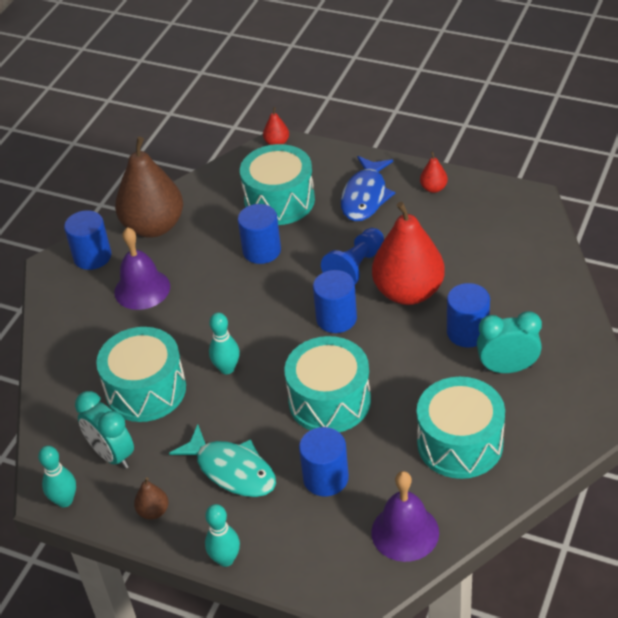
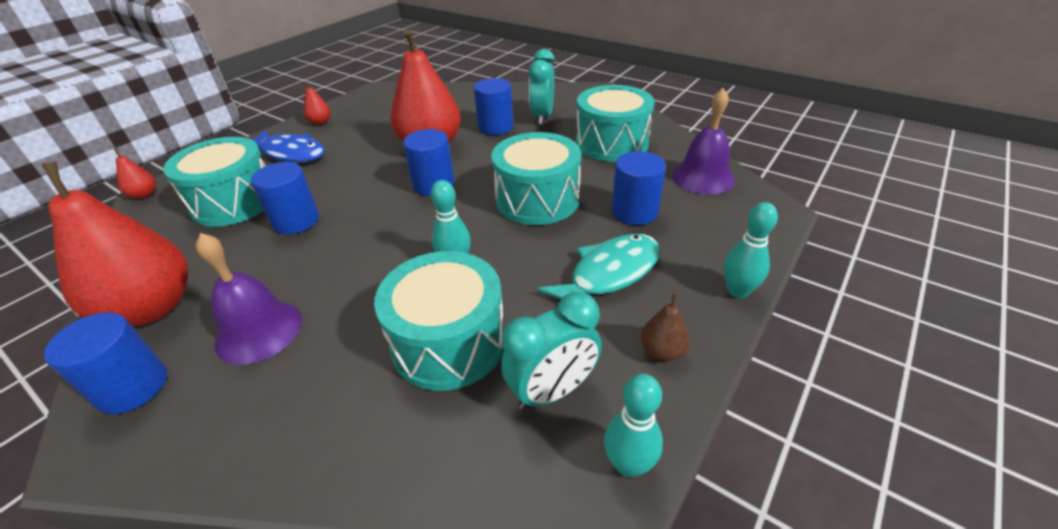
camera: 80 degrees left, 5 degrees down
(154, 226) = (152, 308): brown pear -> red pear
(355, 267) = (377, 168): blue pawn -> none

